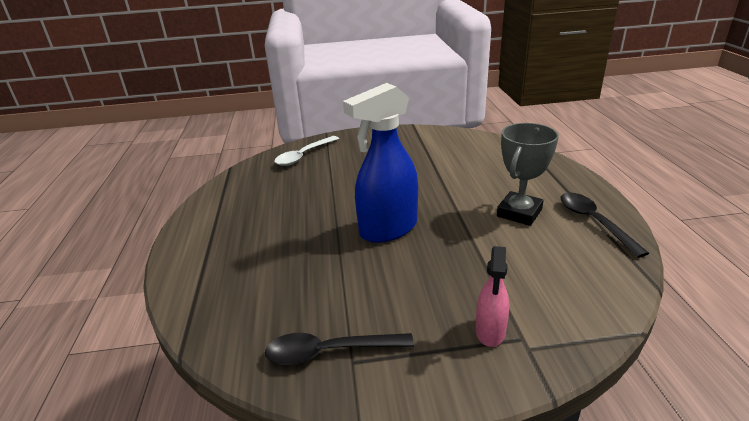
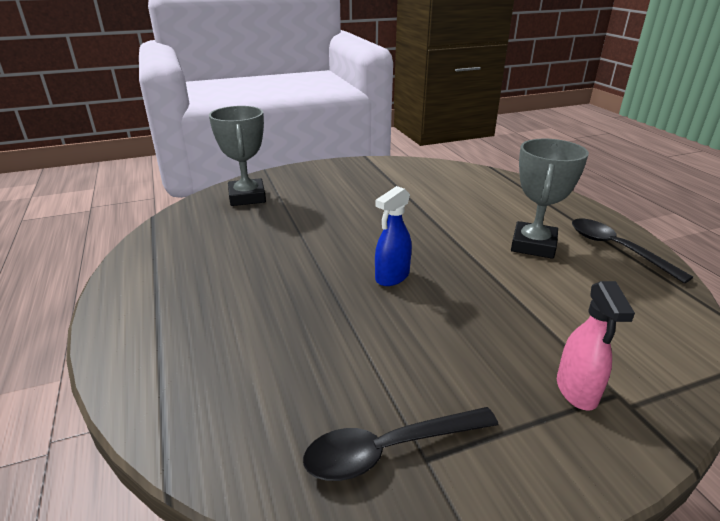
camera: 15 degrees left, 0 degrees up
(304, 156) = (247, 197): white spoon -> grey trophy
(388, 229) = (392, 277): blue spray bottle -> blue spray bottle, size x0.52

